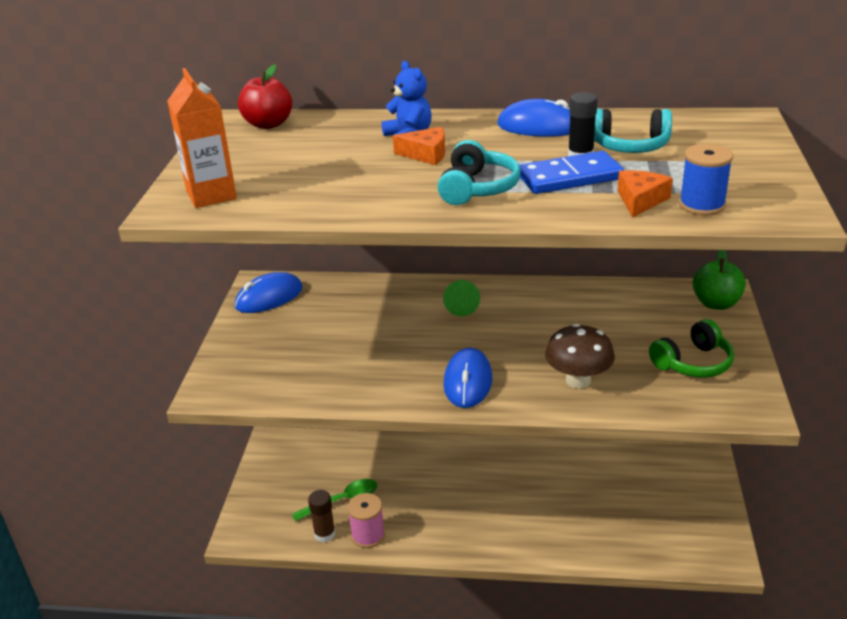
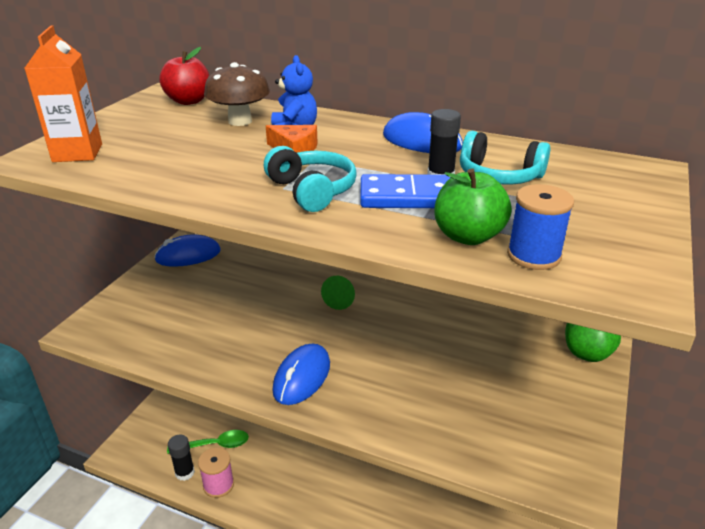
camera: 15 degrees right, 0 degrees up
(324, 534) = (185, 472): brown glue stick -> black glue stick
(477, 188) = (311, 191): turquoise headphones -> turquoise headphones turned 60 degrees counterclockwise
(578, 380) = (406, 403): brown mushroom -> brown mushroom (240, 121)
(640, 200) = (468, 236): orange cheese -> green apple
(693, 363) = (532, 414): green headphones -> none

